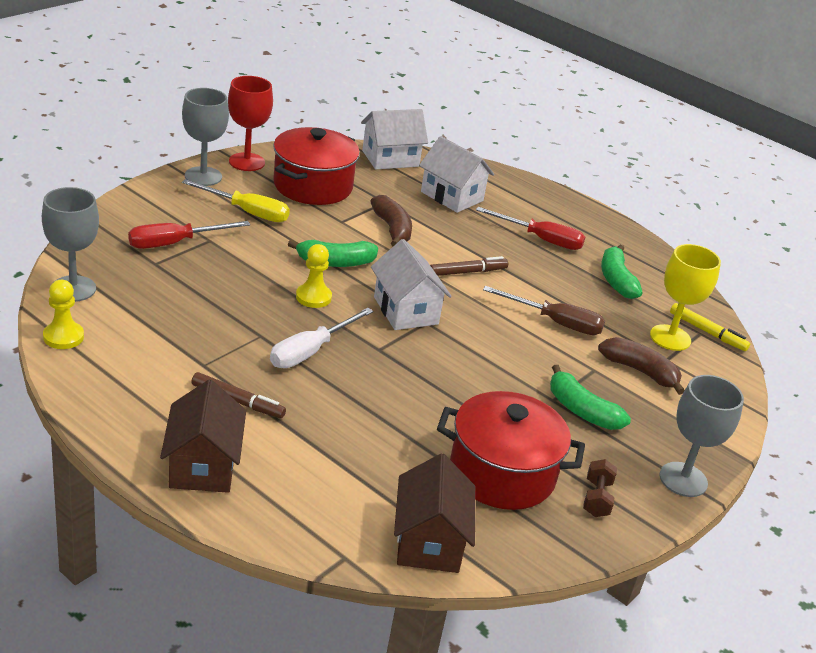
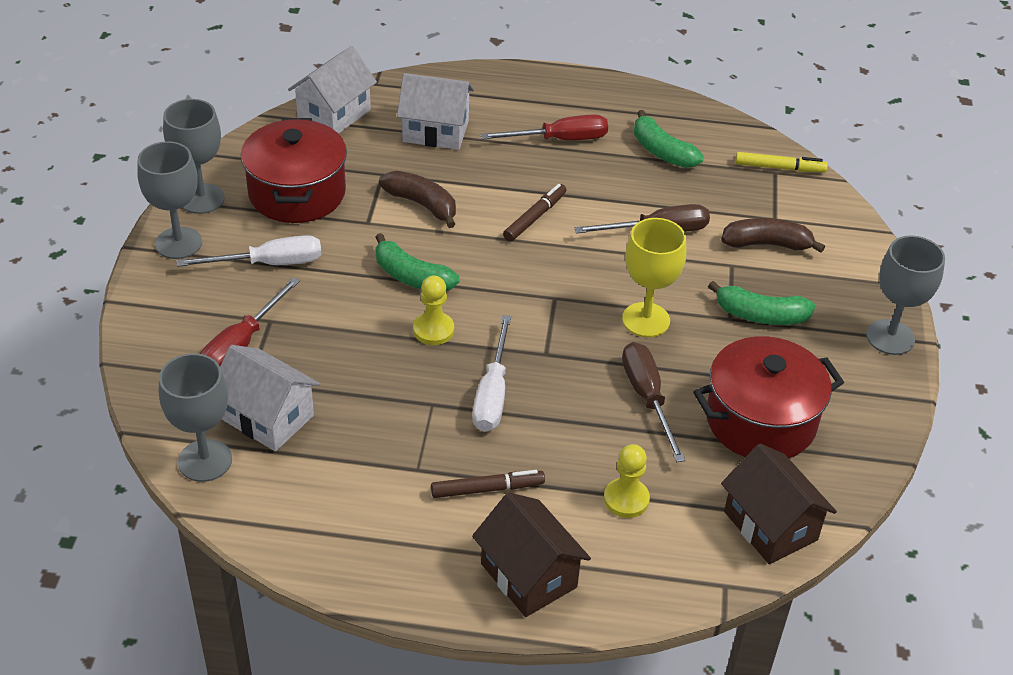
camera: 30 degrees left, 10 degrees up
(63, 337) = (259, 522): yellow pawn -> yellow pawn (626, 499)
(247, 162) = (202, 199): red goblet -> grey goblet
(247, 212) = (269, 263): yellow screwdriver -> white screwdriver
(335, 262) = (411, 276): green banana -> green banana turned 75 degrees clockwise
(405, 310) = (526, 295): white house -> white house (267, 417)
(425, 413) = (647, 398): none -> brown screwdriver
(596, 499) = (848, 398): brown dumbbell -> none
(670, 338) = (758, 192): yellow goblet -> yellow goblet (646, 320)

